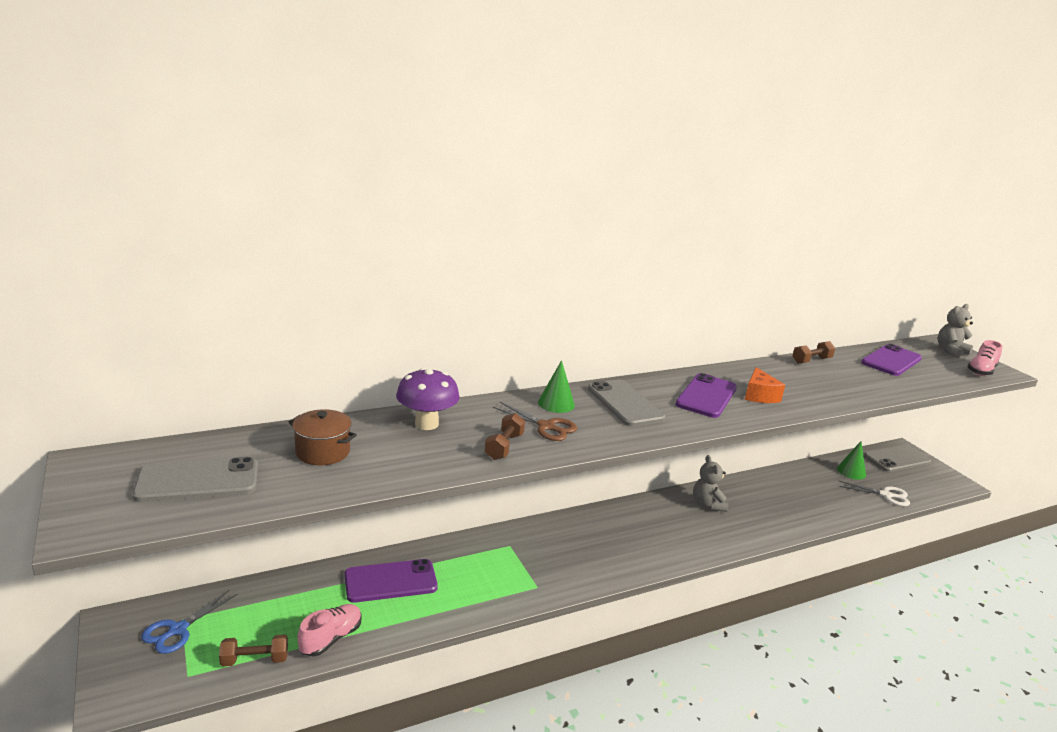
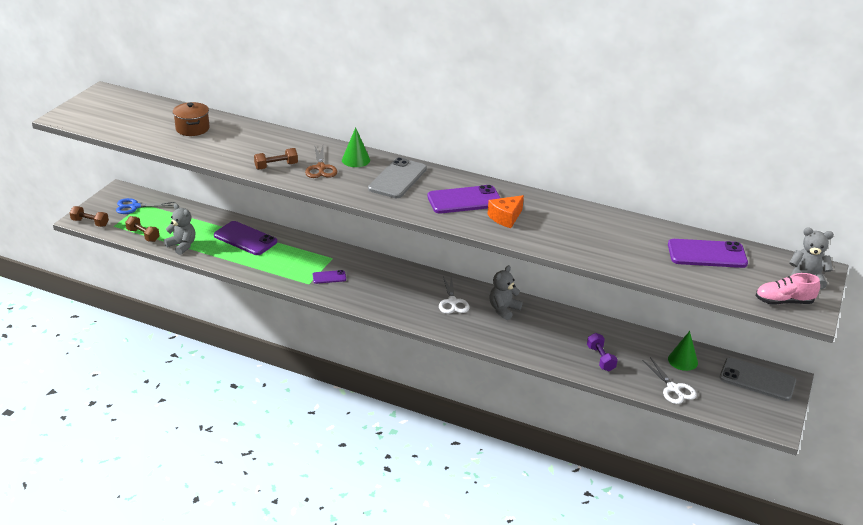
camera: 50 degrees right, 10 degrees up
(198, 481) = (126, 117): grey phone -> none
(331, 638) = (182, 246): pink shoe -> grey teddy bear
(426, 424) = (264, 138): purple mushroom -> none
(542, 567) = (329, 277): none -> purple phone
(668, 522) = (452, 302): none -> white scissors
(811, 360) = (624, 221): brown dumbbell -> brown dumbbell (90, 223)
(821, 502) = (600, 358): none -> purple dumbbell

